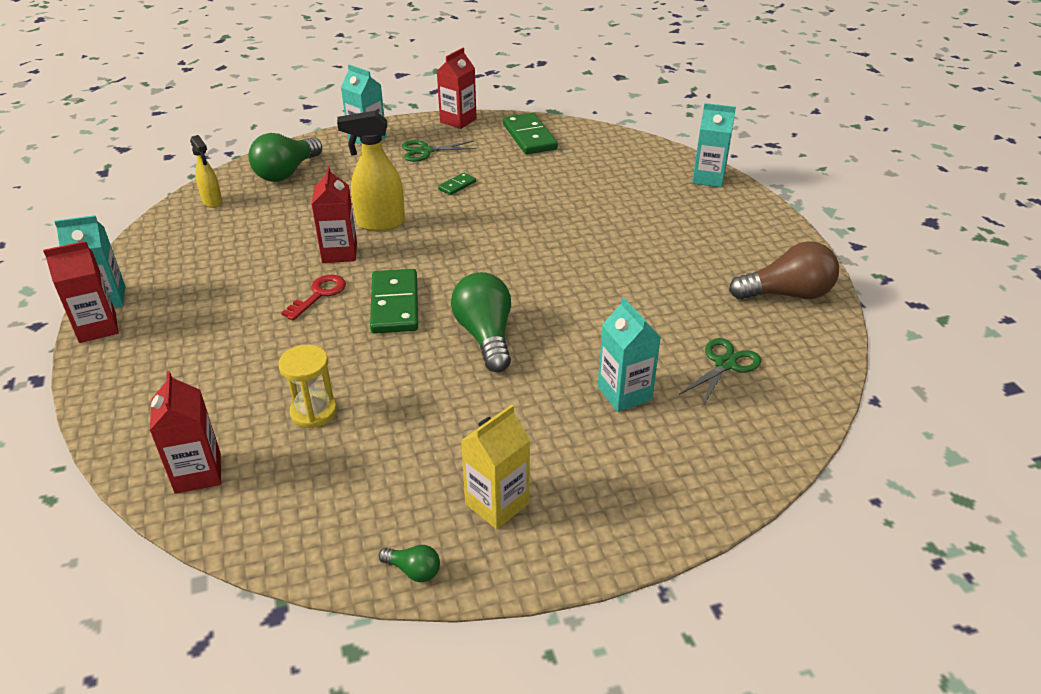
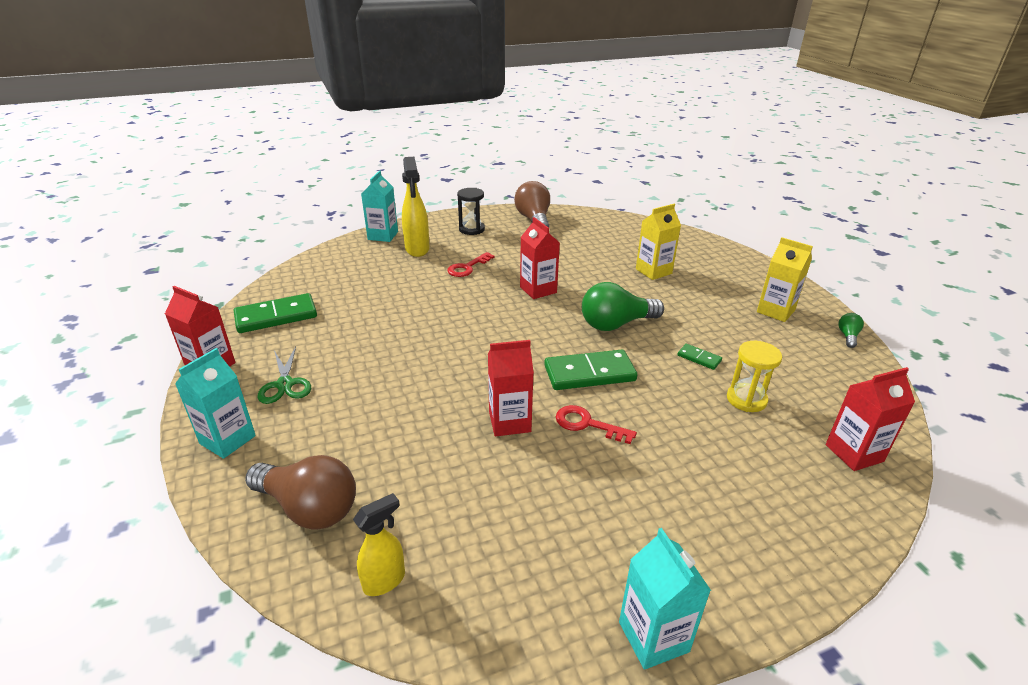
camera: 95 degrees left, 5 degrees down
(97, 328) = (714, 620): red carton -> red carton (538, 290)
(287, 173) = (309, 508): green light bulb -> brown light bulb
(380, 223) = (449, 400): yellow spray bottle -> yellow spray bottle (417, 249)
(457, 185) = (373, 355): green domino -> green domino (699, 358)
(624, 393) = (653, 271): turquoise carton -> yellow carton
(628, 235) = (467, 267): none -> red key
(725, 364) = (611, 241): green scissors -> none
(740, 239) = (471, 229): none -> black hourglass

